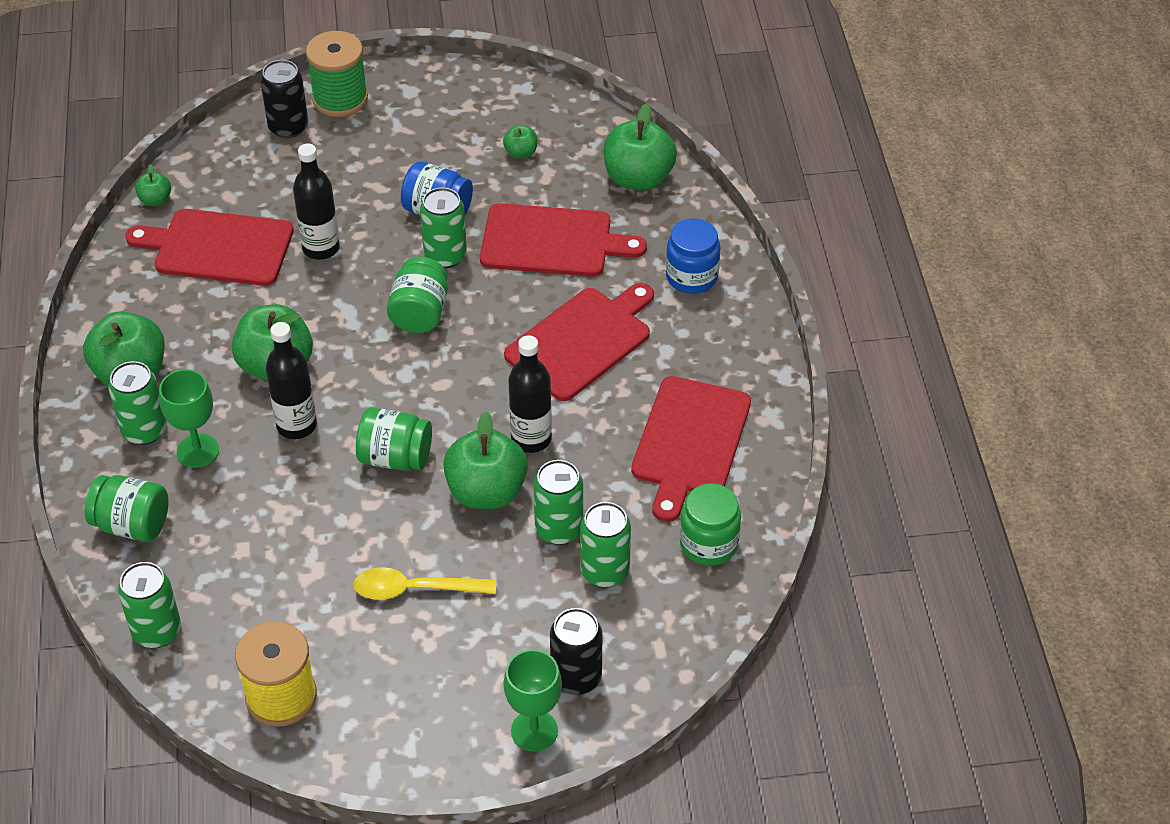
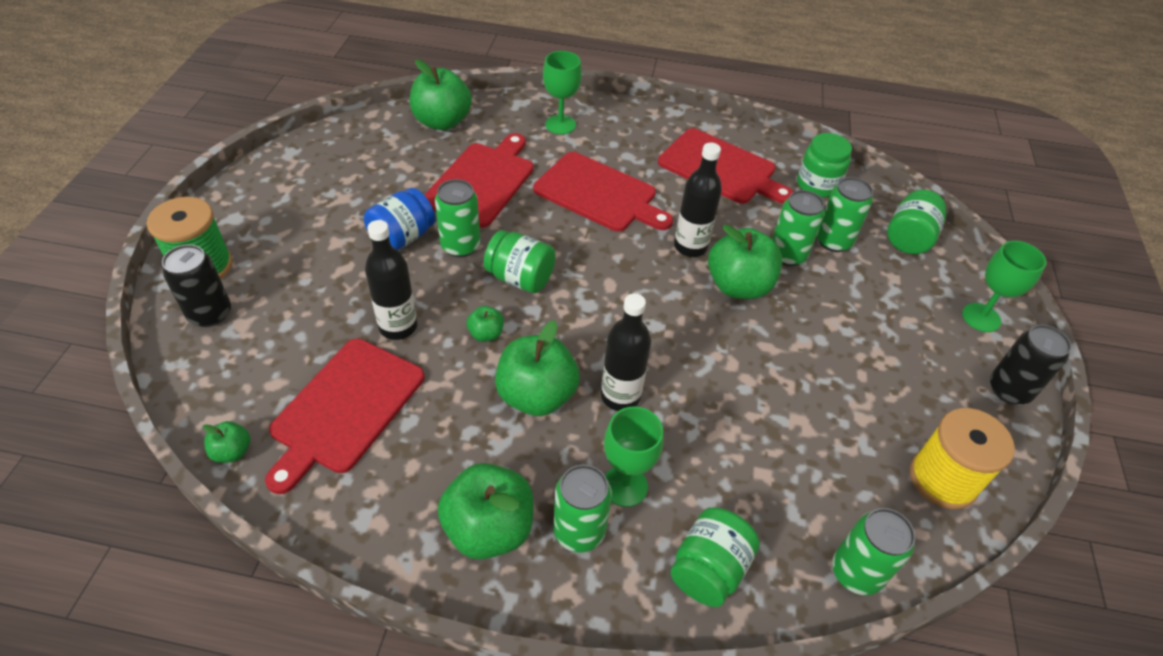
camera: 75 degrees left, 0 degrees up
(395, 457) = (683, 334): green jar -> green jar (908, 238)
(414, 589) = (833, 356): yellow spoon -> none
(521, 153) = (367, 173): green apple -> green apple (486, 334)
(576, 677) = (931, 282): black can -> black can (1009, 390)
(582, 341) = (599, 194): red cutting board -> red cutting board turned 150 degrees clockwise
(691, 277) = (560, 125): blue jar -> green goblet

